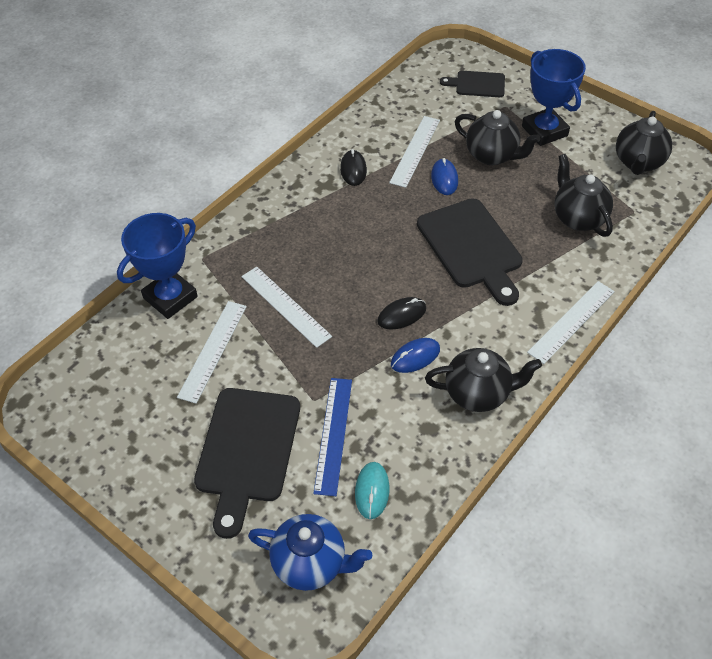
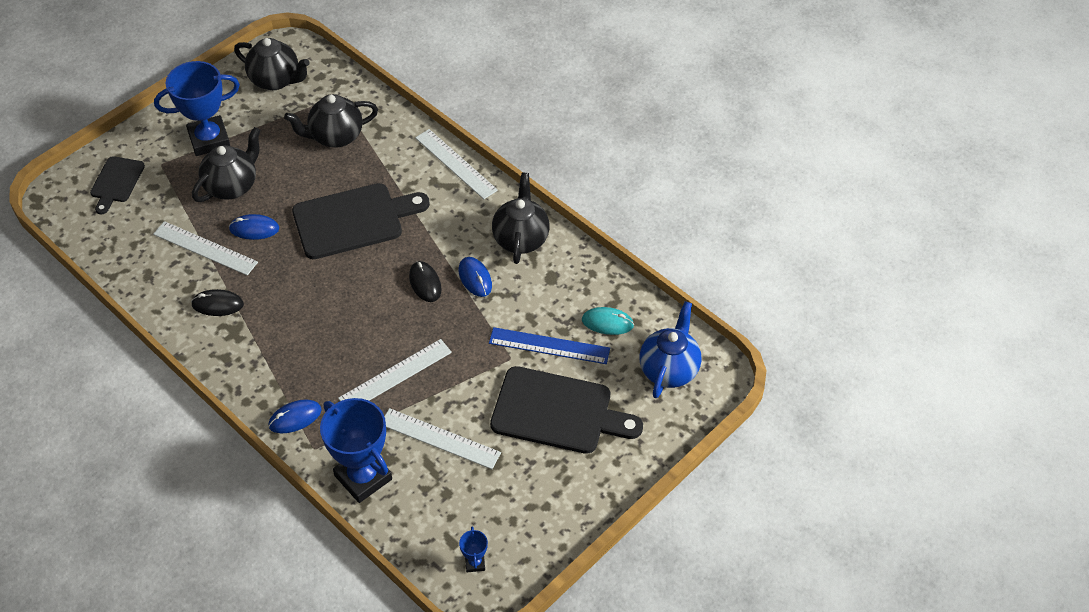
camera: 85 degrees left, 0 degrees up
(72, 395) = (475, 563): none -> blue trophy
(234, 240) = (295, 418): none -> blue mouse

